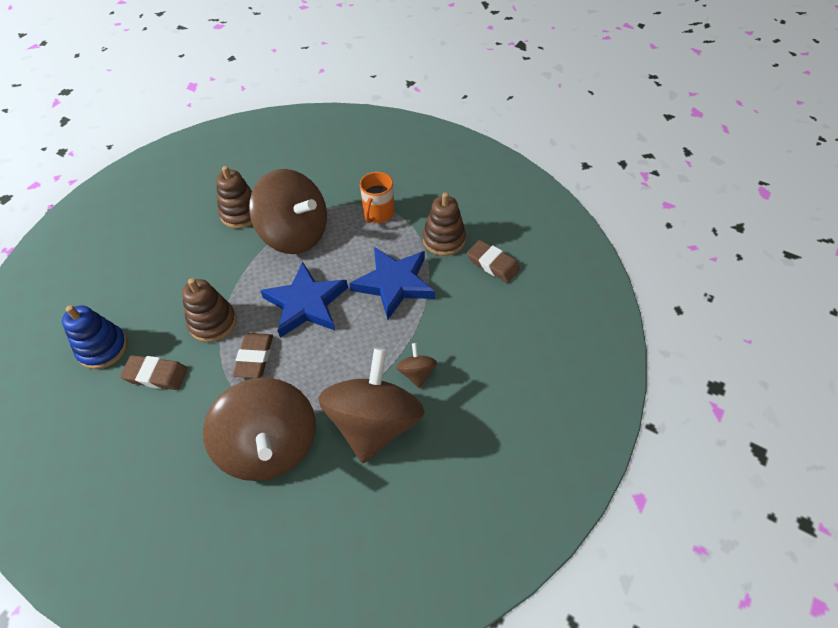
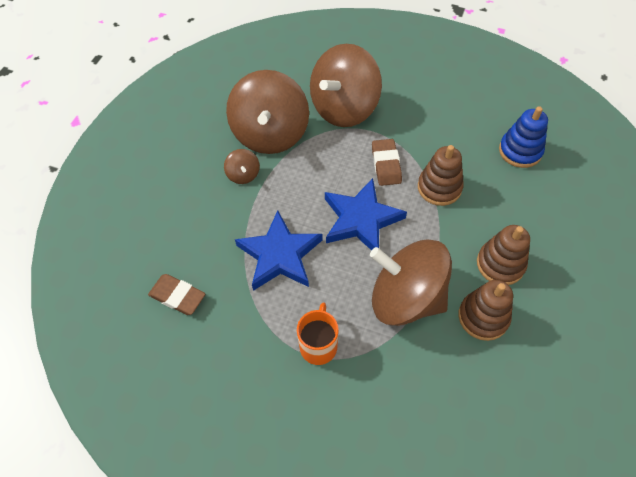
camera: 170 degrees right, 5 degrees up
(156, 375) = (460, 139): brown eraser -> none
(270, 446) = (344, 108): brown spinning top -> brown spinning top turned 105 degrees counterclockwise
(444, 240) = (234, 320): brown stacking toy -> brown stacking toy (500, 264)

